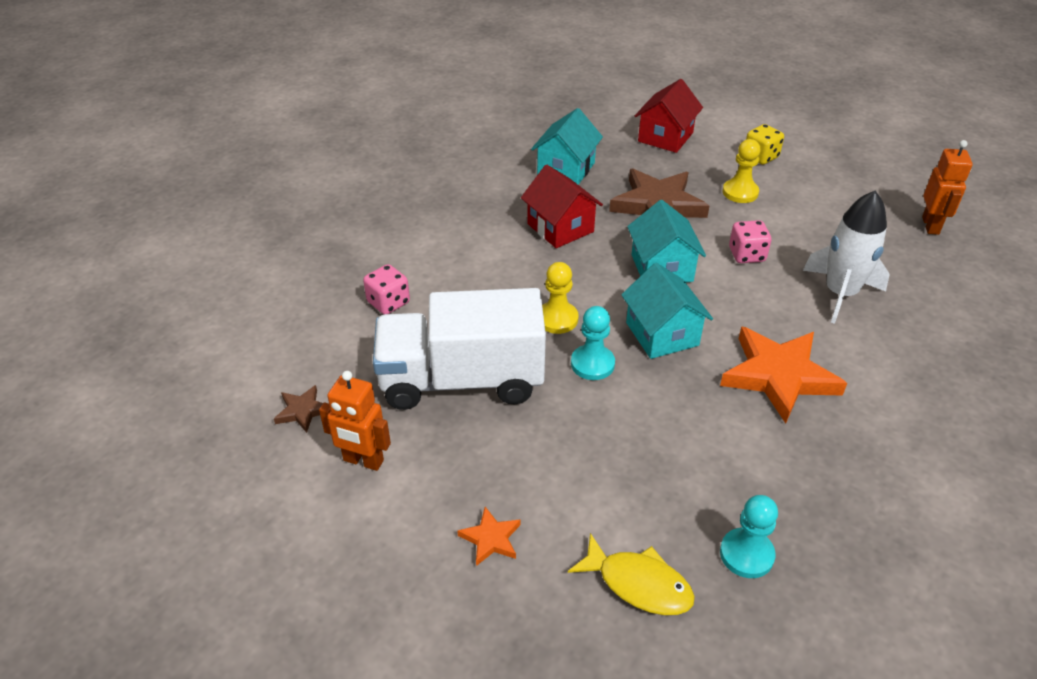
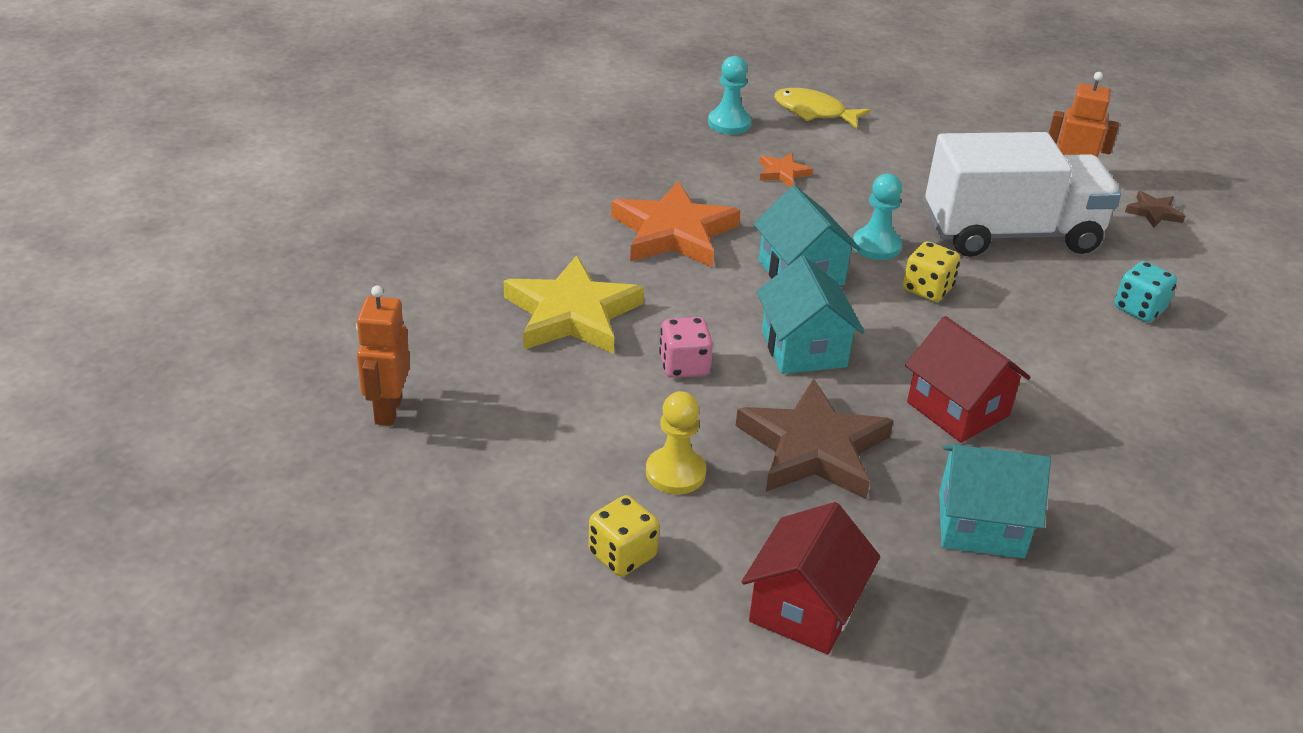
camera: 175 degrees right, 5 degrees down
(388, 302) = (1139, 309): pink dice -> turquoise dice
(491, 539) = (935, 134): orange star -> orange star (783, 173)
(557, 319) = (927, 289): yellow pawn -> yellow dice
(566, 169) = (980, 524): turquoise house -> turquoise house turned 75 degrees clockwise
(840, 294) = (572, 314): white rocket -> yellow star

